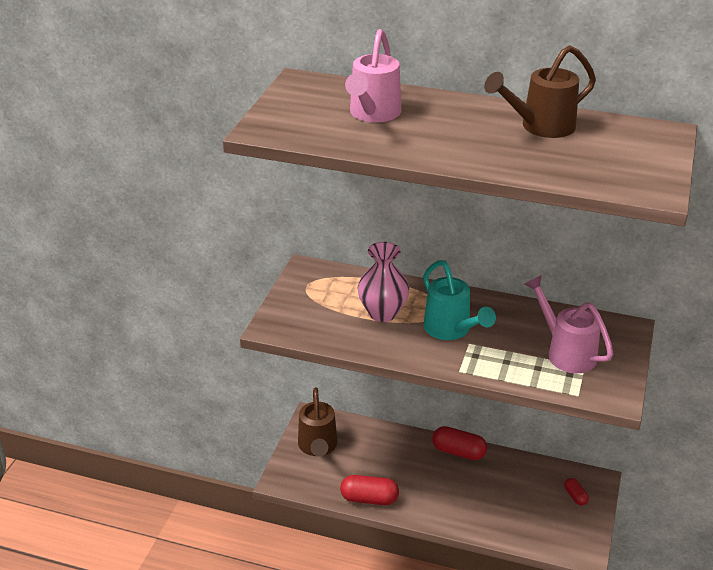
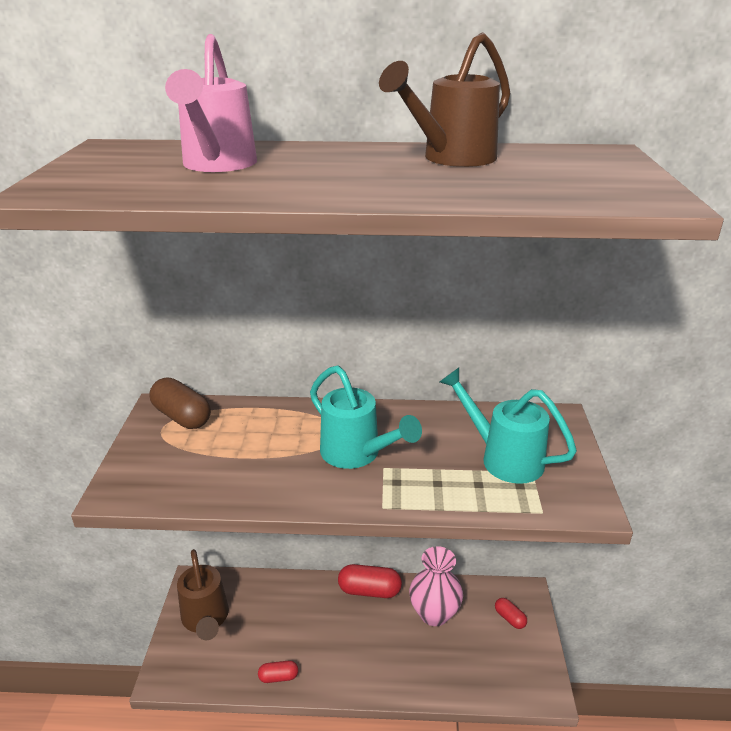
camera: 15 degrees left, 5 degrees down
(322, 279) = (182, 417): none -> brown capsule
(369, 499) = (278, 677): red capsule -> red capsule, size x0.56
(382, 313) = (265, 447): pink vase -> pink vase (434, 614)
(566, 352) = (503, 458): pink watering can -> turquoise watering can

